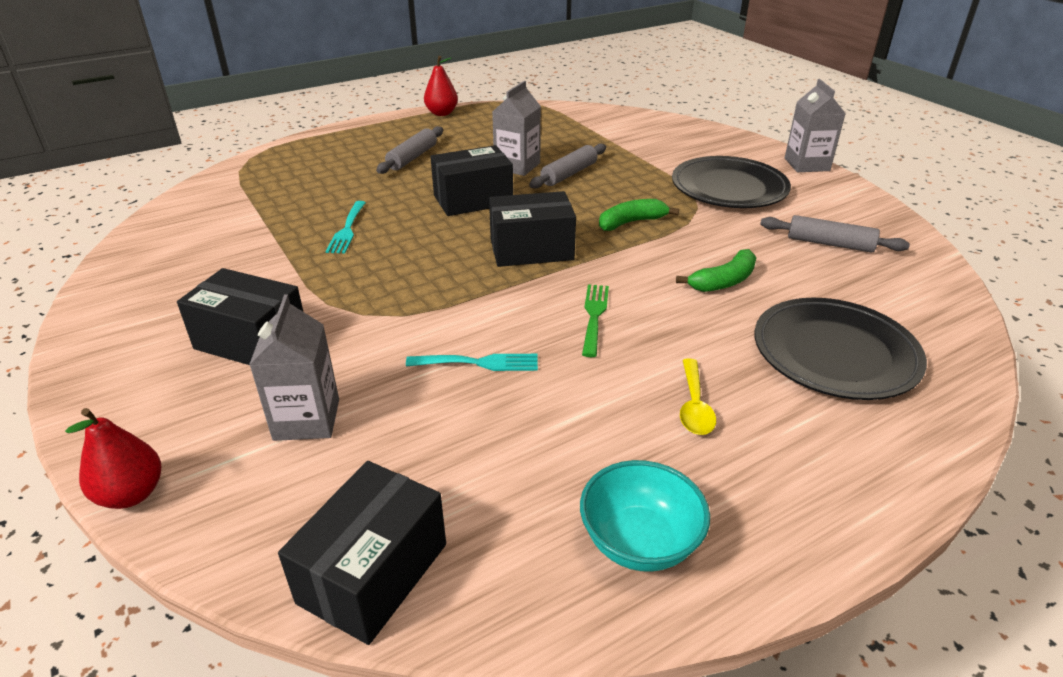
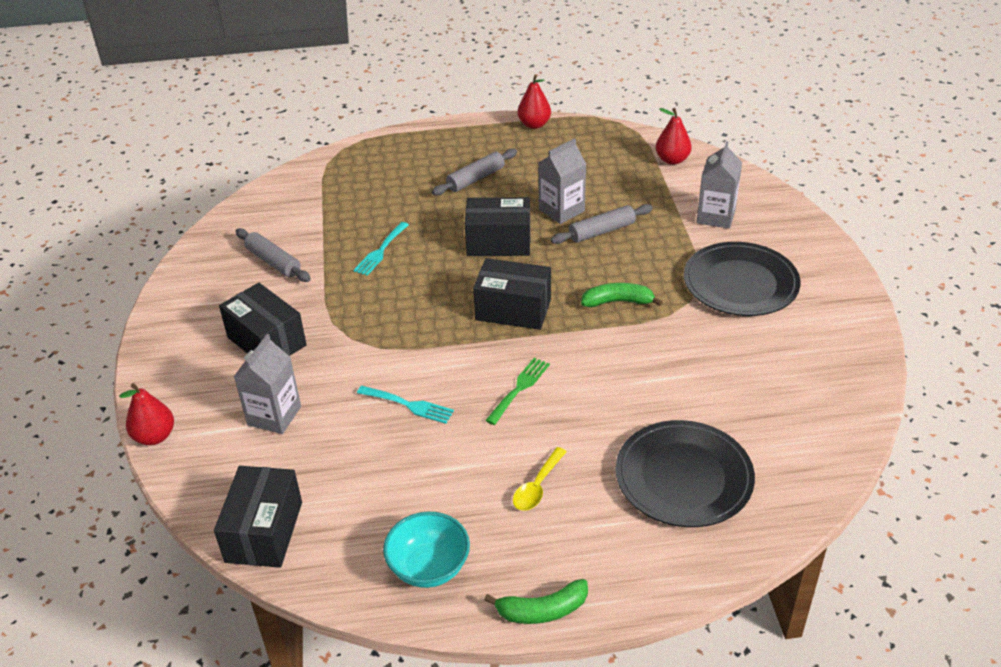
camera: 25 degrees right, 5 degrees up
(373, 573) = (264, 532): black box -> black box turned 45 degrees counterclockwise
(588, 118) = (672, 160): none -> red pear
(723, 281) = (649, 385): green banana -> green banana (542, 610)
(806, 164) = (845, 272): grey carton -> grey carton (716, 216)
(830, 244) = (780, 372): grey rolling pin -> grey rolling pin (273, 262)

